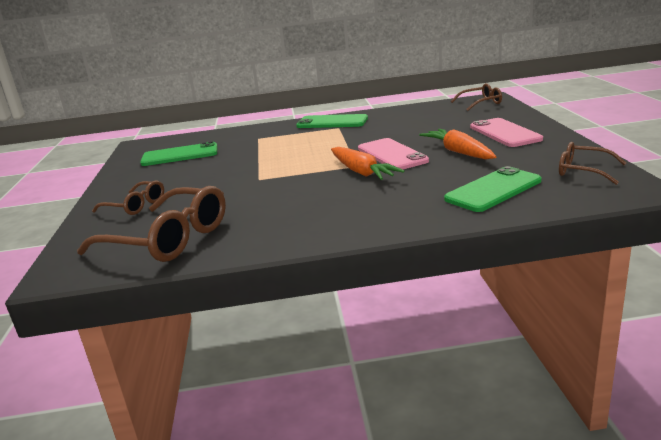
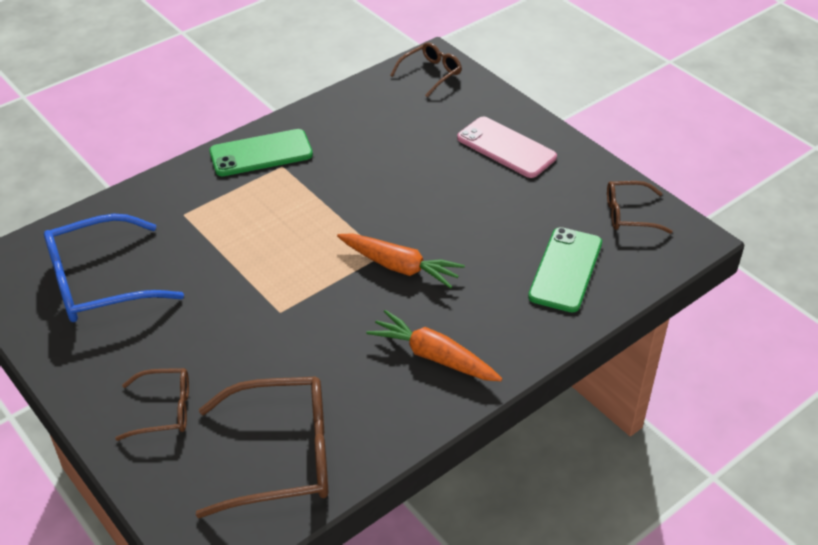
camera: 35 degrees left, 20 degrees up
(180, 155) = (100, 282): green phone -> blue glasses
(391, 155) = (407, 222): pink phone -> none
(458, 152) = (481, 200): orange carrot -> orange carrot (433, 356)

